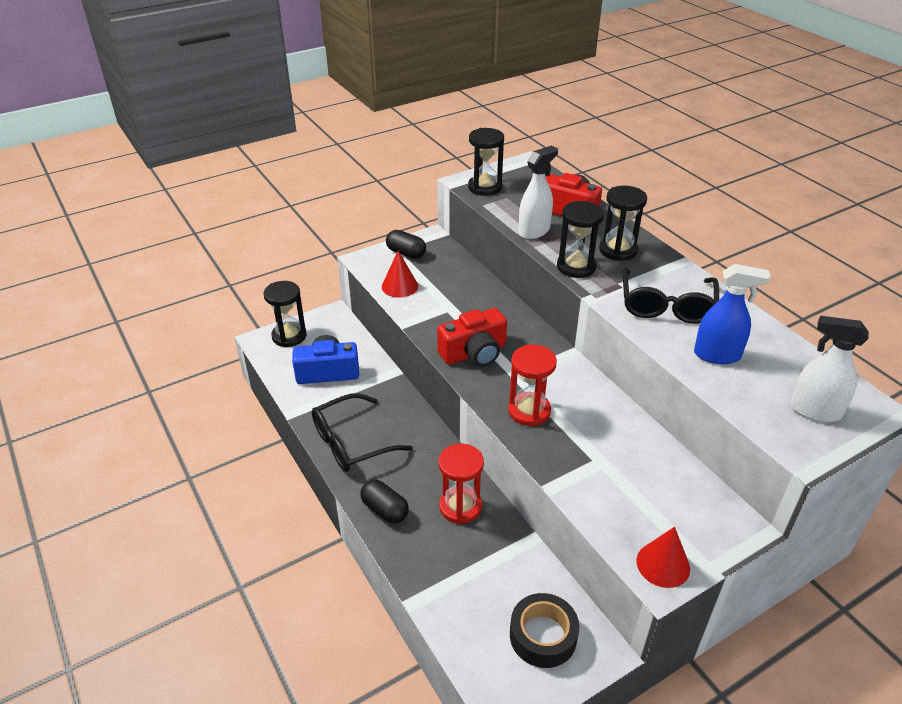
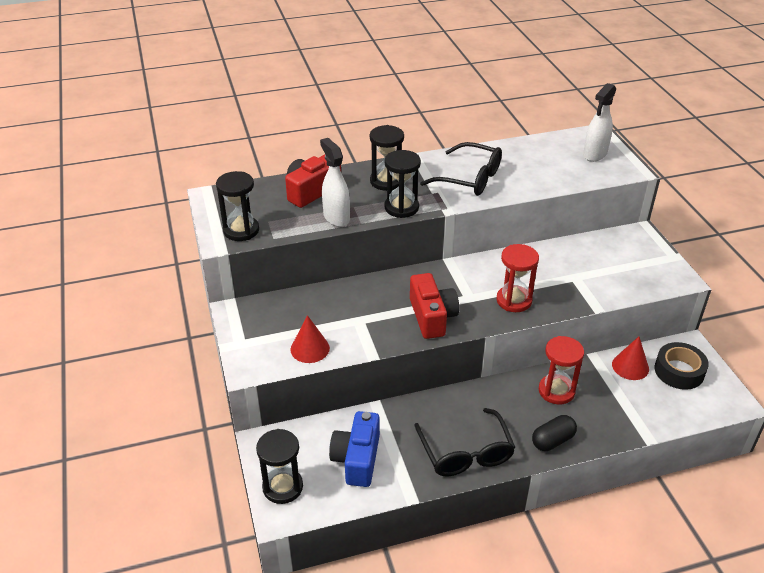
camera: 75 degrees left, 0 degrees up
(406, 253) = (253, 334): black capsule -> none
(663, 564) = (669, 274): red cone -> red cone (630, 366)
(717, 355) = (532, 173): blue spray bottle -> none

